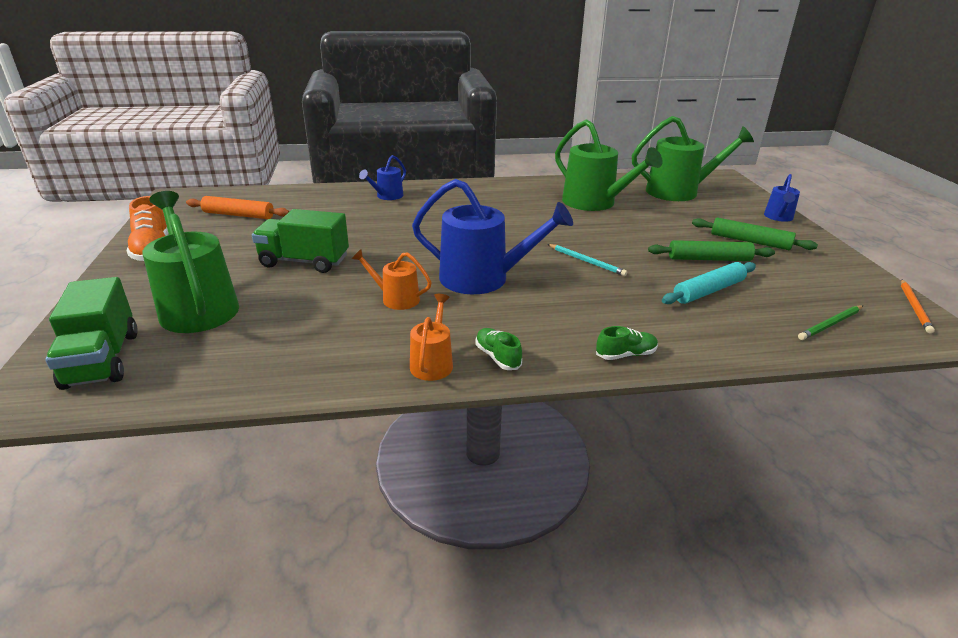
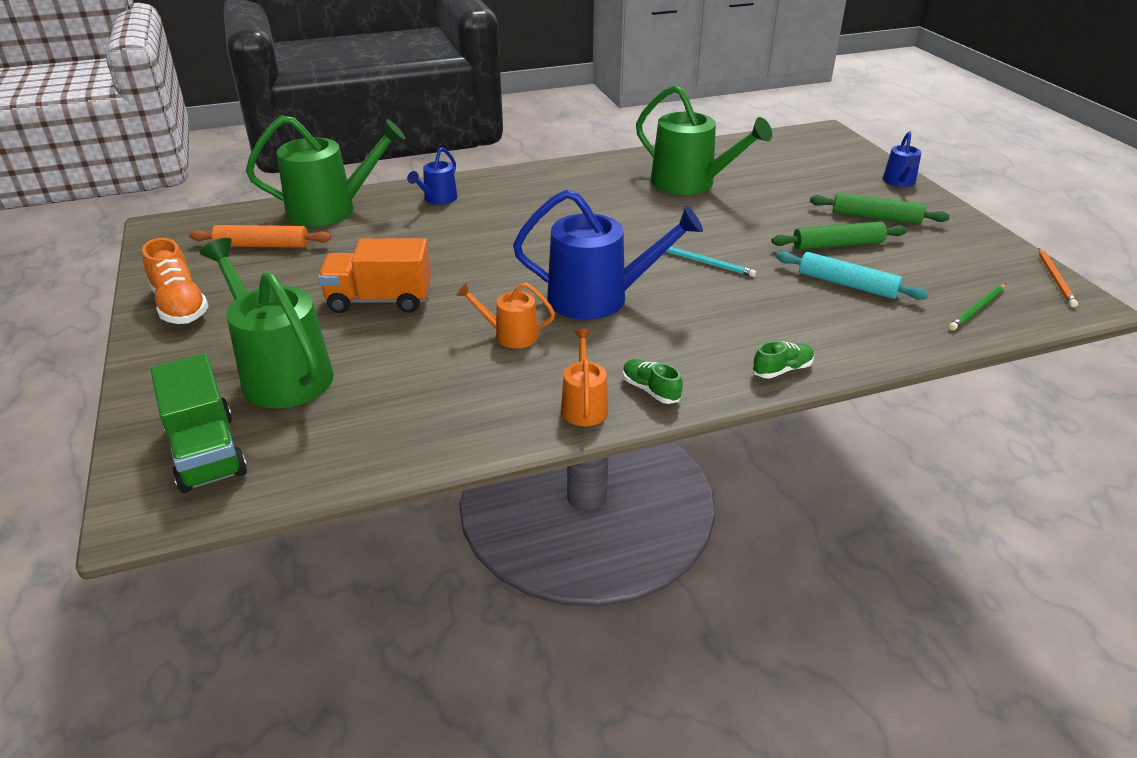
camera: 10 degrees left, 5 degrees up
(304, 261) = (379, 300): green truck -> orange truck
(678, 192) = (781, 158): green watering can -> green watering can (330, 209)
(708, 291) = (847, 284): turquoise rolling pin -> turquoise rolling pin turned 75 degrees clockwise

